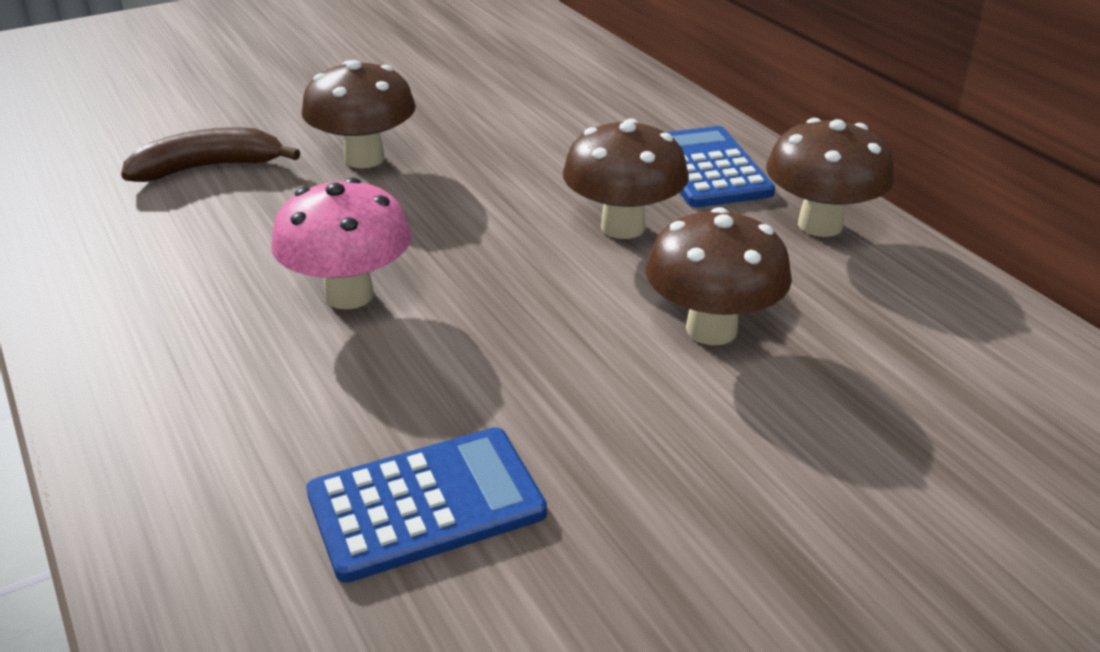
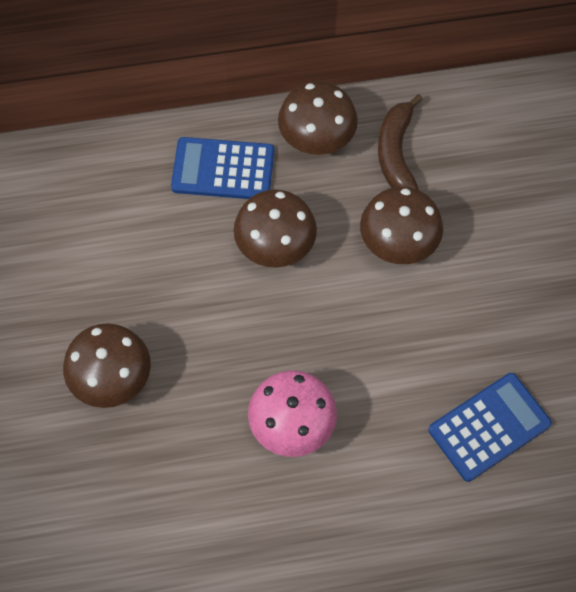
camera: 70 degrees left, 30 degrees up
(208, 168) = (78, 493): brown banana -> brown banana (396, 153)
(426, 504) = (489, 427): blue calculator -> blue calculator turned 60 degrees clockwise

